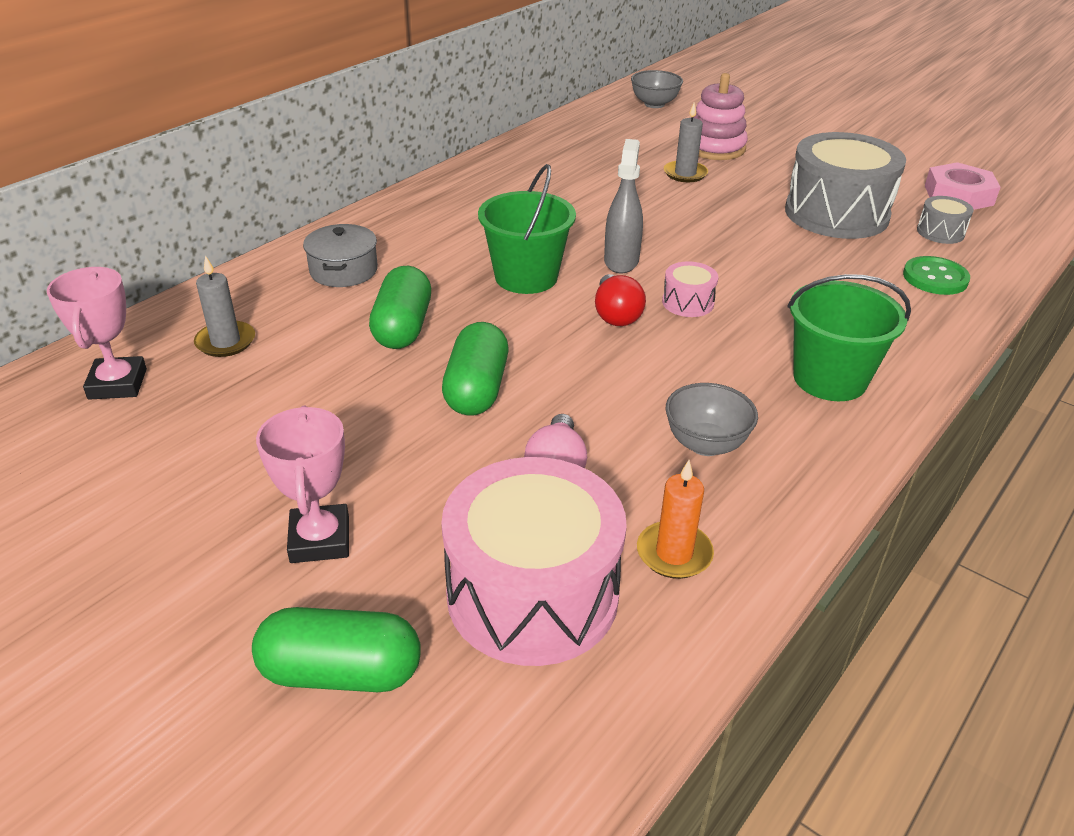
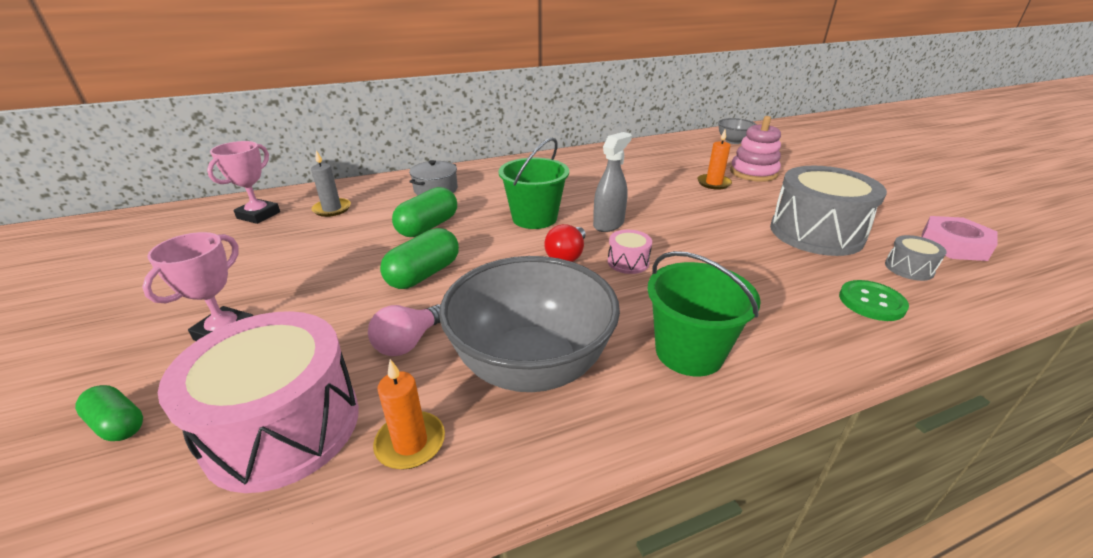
camera: 30 degrees right, 5 degrees down
(341, 672) = (118, 424): green capsule -> green capsule, size x0.62
(685, 174) = (713, 183): grey candle -> orange candle
(705, 444) = (531, 366): grey bowl -> grey bowl, size x2.08

